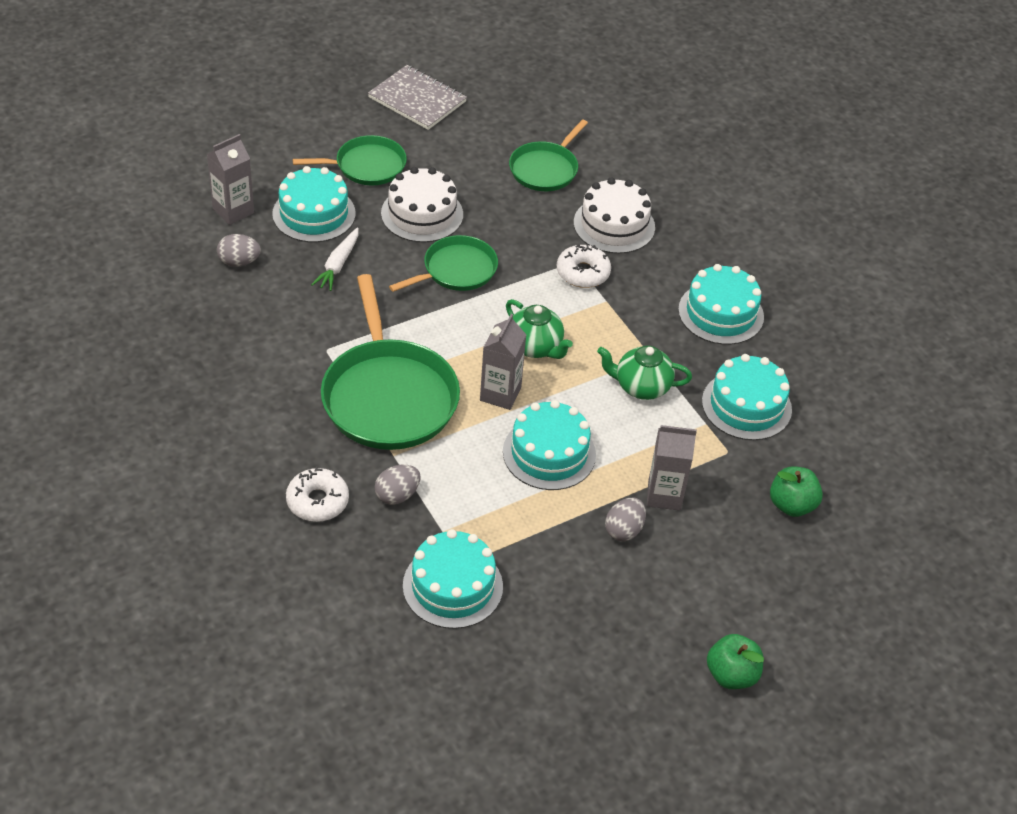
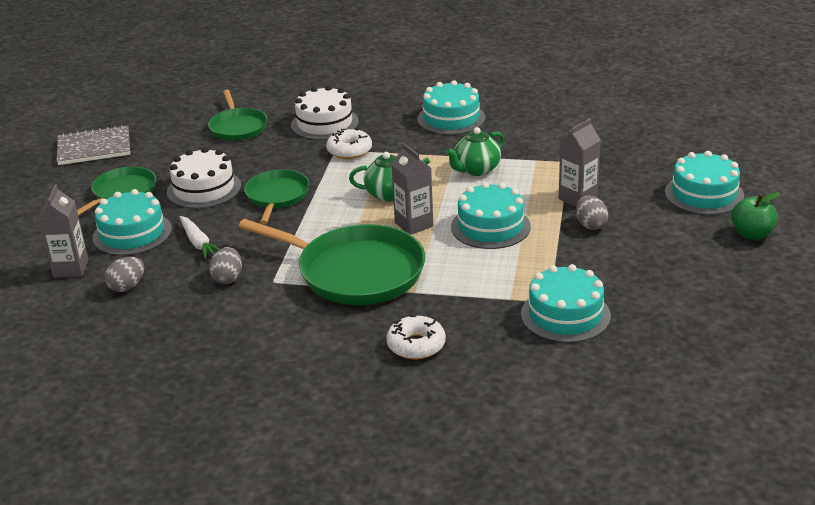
camera: 45 degrees left, 15 degrees down
(397, 495) = (453, 305): grey egg -> grey egg (228, 278)
(746, 405) = (538, 140): turquoise cake -> turquoise cake (704, 194)
(791, 505) = (636, 158): green apple -> none

